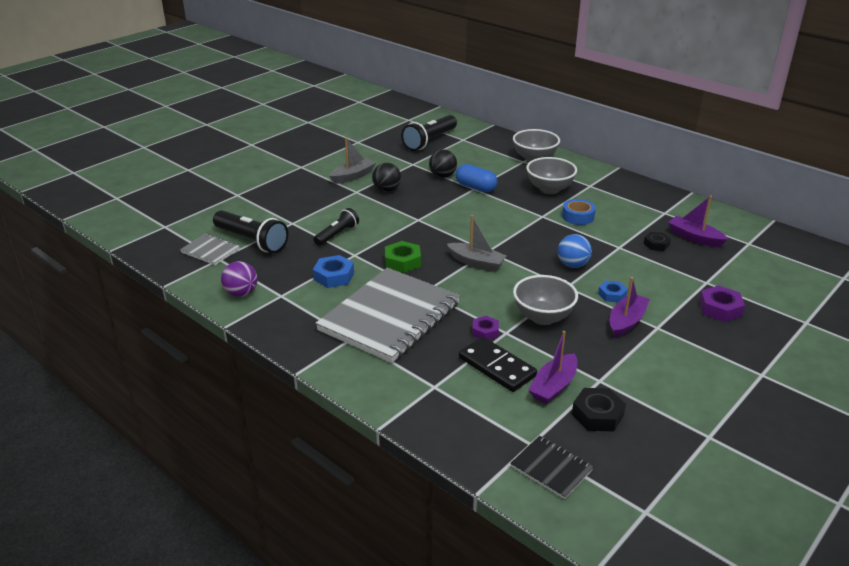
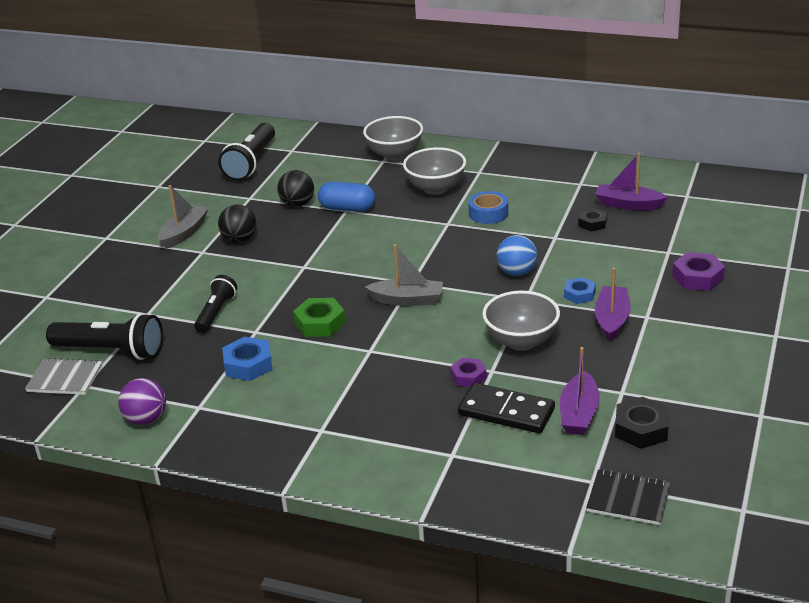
camera: 20 degrees left, 0 degrees up
(389, 317) = (349, 393): grey notebook -> none

